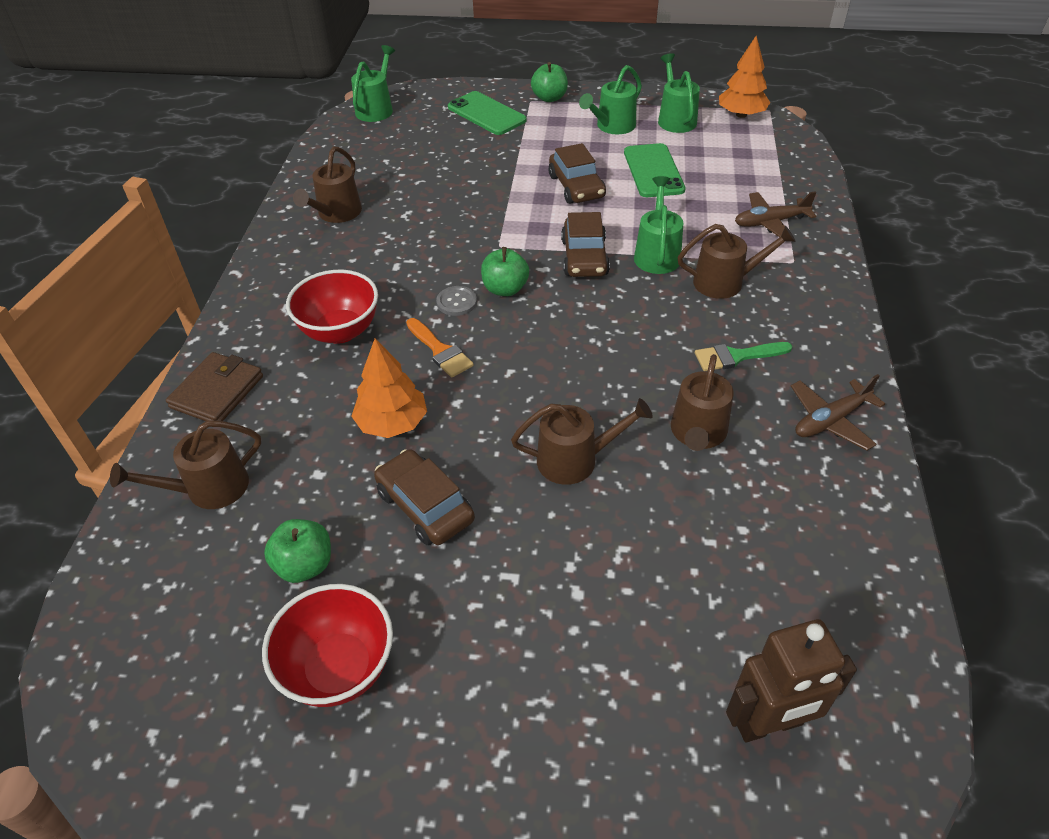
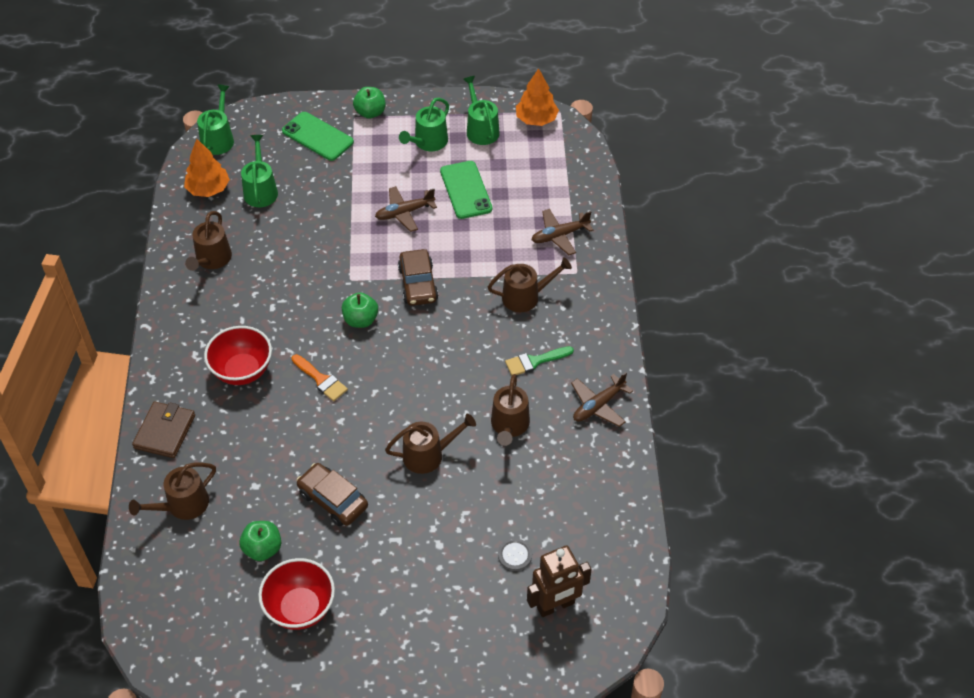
camera: 10 degrees left, 5 degrees up
(392, 423) = (298, 442): orange tree -> orange tree (208, 189)
(456, 302) = (326, 336): grey button -> grey button (515, 555)
(576, 187) = (404, 213): brown car -> brown plane
(657, 254) = (473, 275): green watering can -> green watering can (261, 190)

